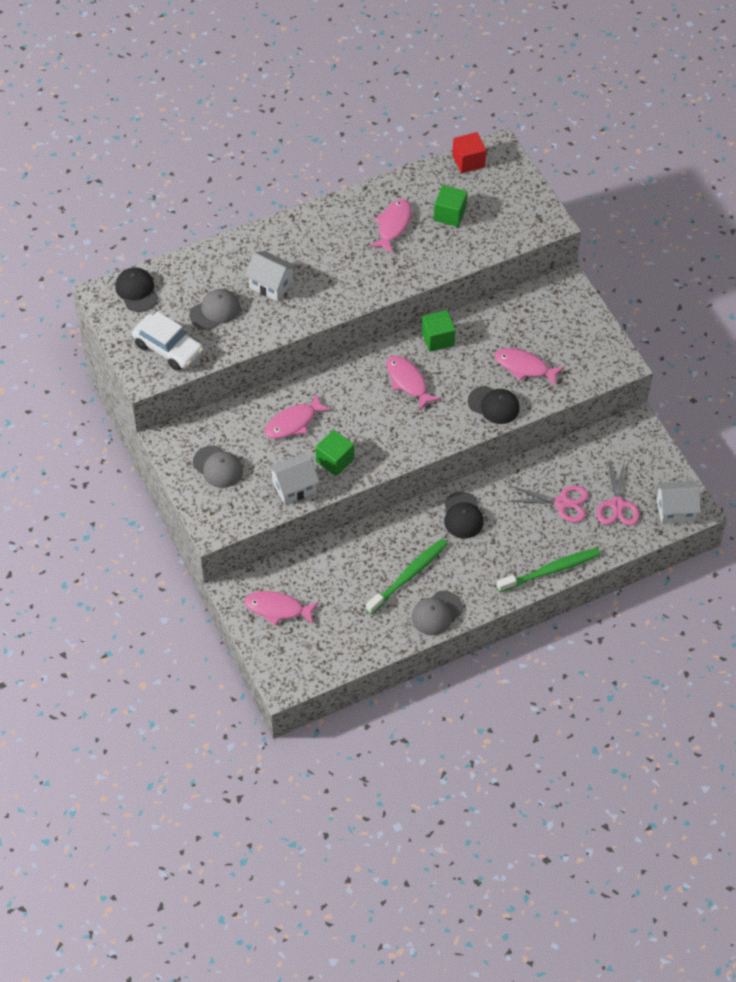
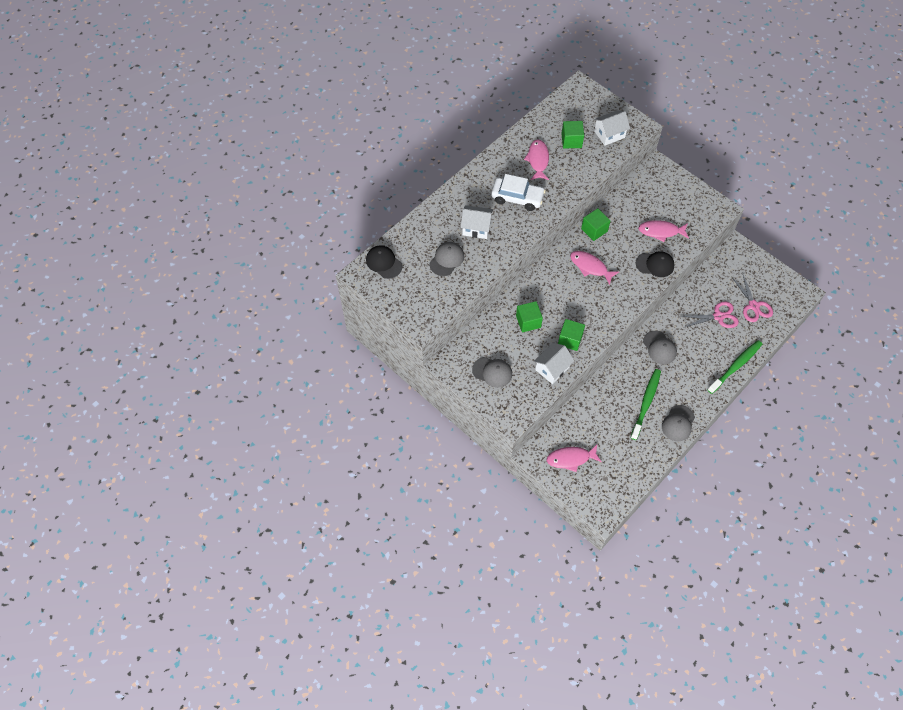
camera: 20 degrees left, 5 degrees up
(168, 348) = (427, 298): white car -> white car (517, 198)
(293, 422) = (528, 321): pink fish -> green cube
(463, 515) = (659, 347): black cap -> grey cap
(468, 161) = (564, 100): red cube -> none
(675, 510) = (791, 297): white house -> white house (609, 134)

